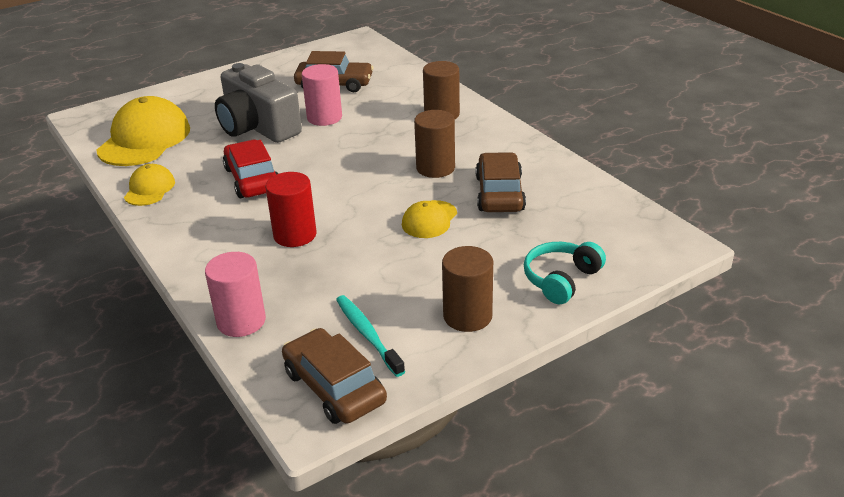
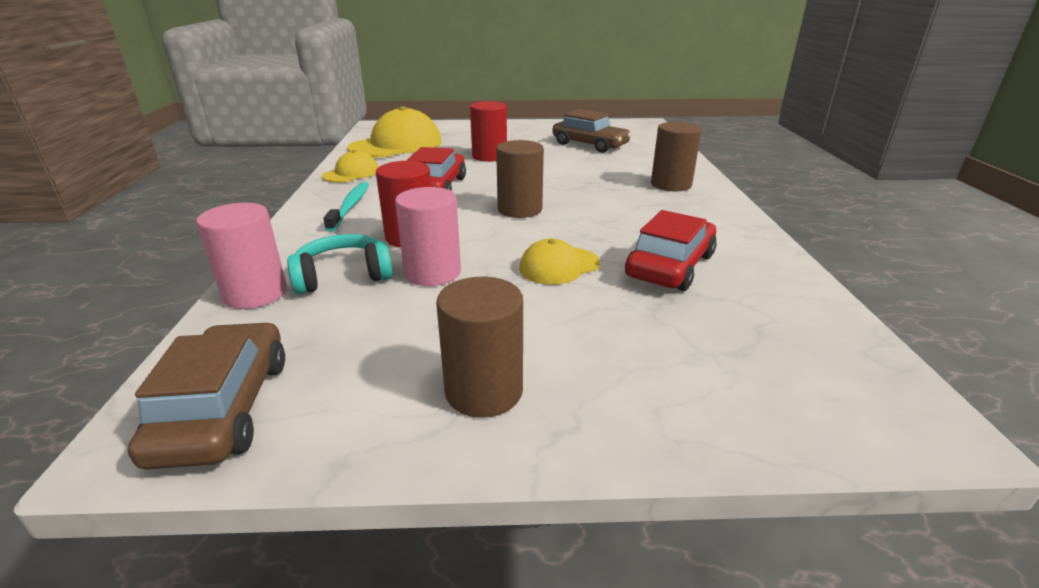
camera: 30 degrees right, 5 degrees down
(257, 127) = (489, 156): grey camera -> red cylinder
(324, 117) = (553, 163): pink cylinder -> pink cylinder (432, 272)
(367, 335) = (343, 360): turquoise toothbrush -> turquoise toothbrush (350, 206)
(435, 168) = (618, 223): brown cylinder -> brown cylinder (519, 209)
(499, 193) = (670, 266): brown car -> red car
(561, 279) = (666, 397): turquoise headphones -> turquoise headphones (343, 276)

